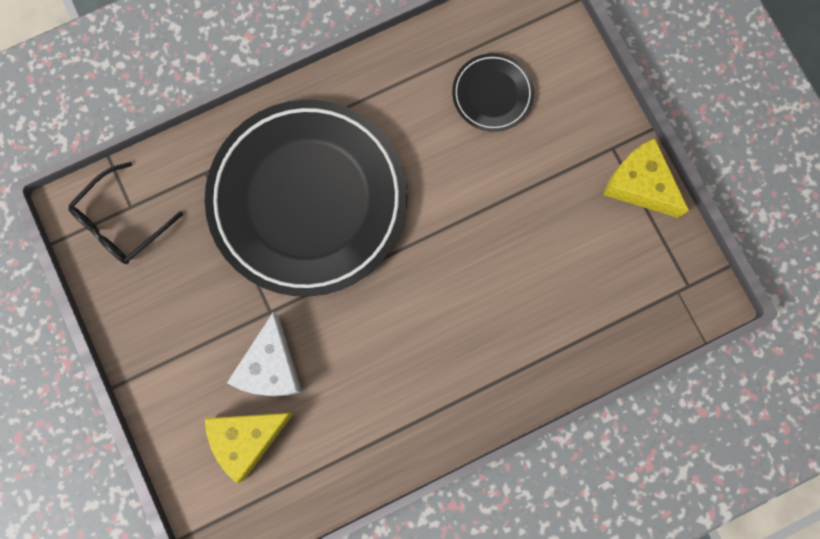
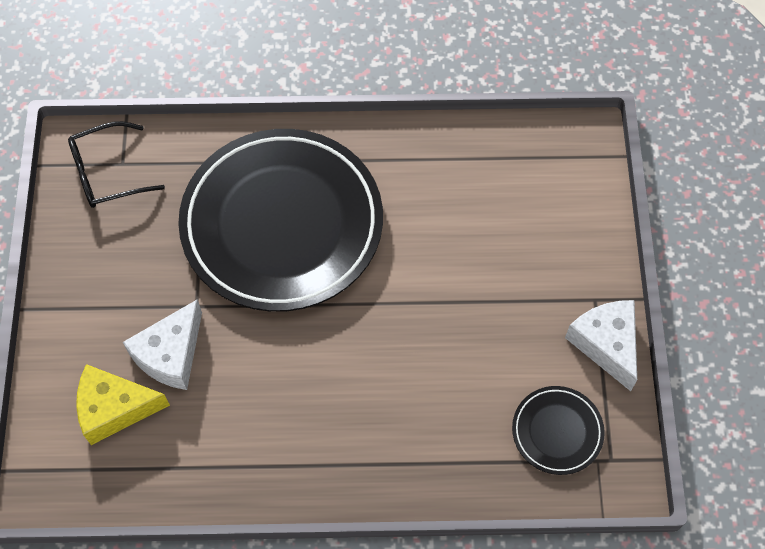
camera: 25 degrees right, 15 degrees down
(492, 94) = (501, 204): black plate -> black plate (557, 432)
(640, 184) = (606, 344): yellow cheese -> white cheese

